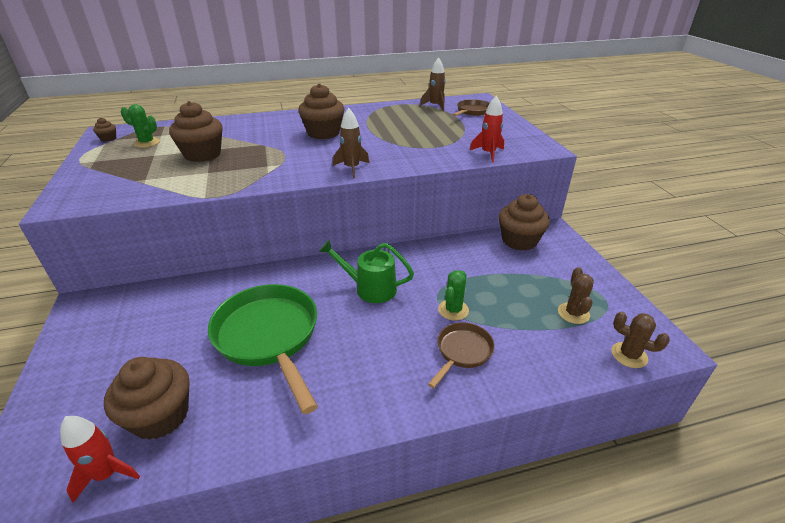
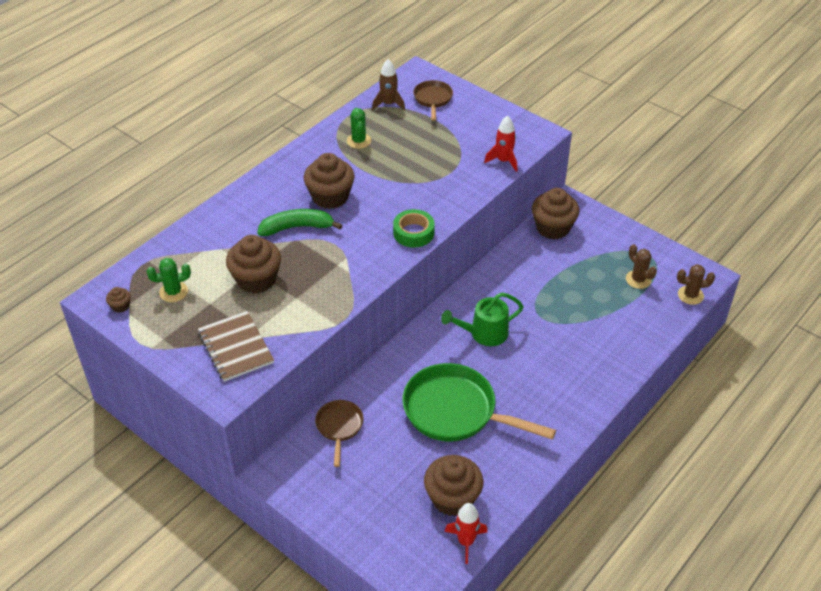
camera: 35 degrees left, 10 degrees up
(120, 182) = (236, 347): none -> brown notebook
(275, 140) = (297, 227): none -> green banana
(352, 168) = (413, 233): brown rocket -> green tape
(453, 310) = (559, 320): green cactus -> green cactus (359, 141)
(462, 352) = (593, 349): brown pan -> brown pan (339, 427)

